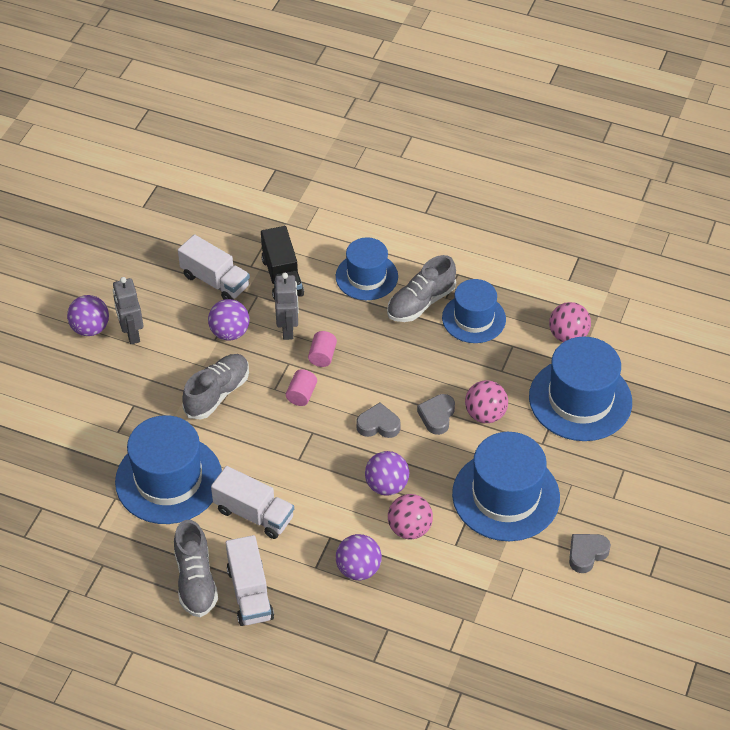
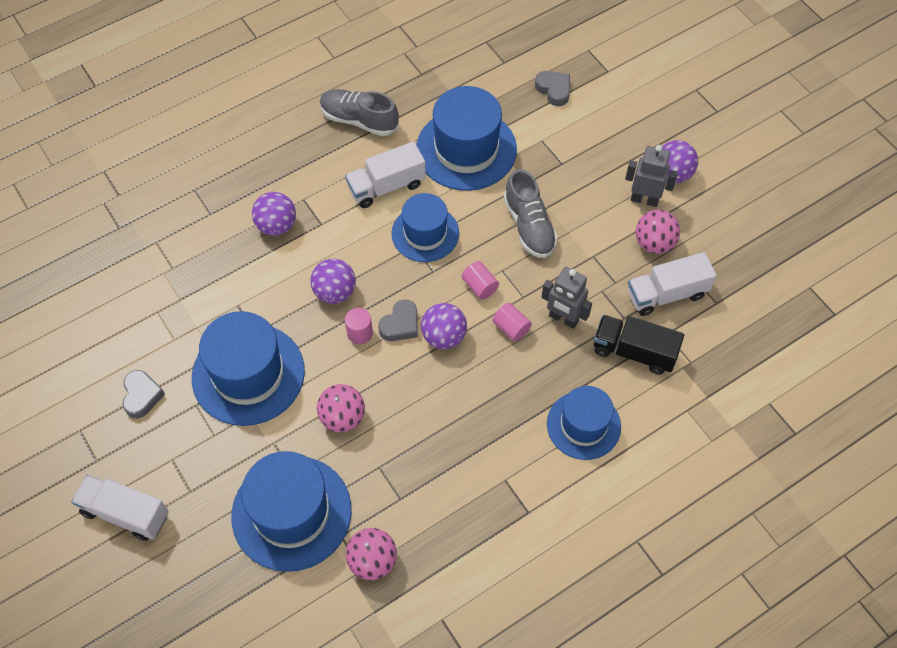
camera: 125 degrees right, 10 degrees up
(230, 332) = (593, 272): purple ball -> purple ball (444, 336)
(250, 593) = (318, 146): white truck -> white truck (125, 513)
(408, 446) = (360, 333): none -> pink cylinder
(409, 528) = (281, 282): pink ball -> pink ball (654, 243)
(421, 302) = (515, 452): grey shoe -> none
(437, 416) = (372, 376): grey heart -> grey heart (554, 90)
(474, 318) = (460, 487): blue hat -> blue hat (425, 233)

